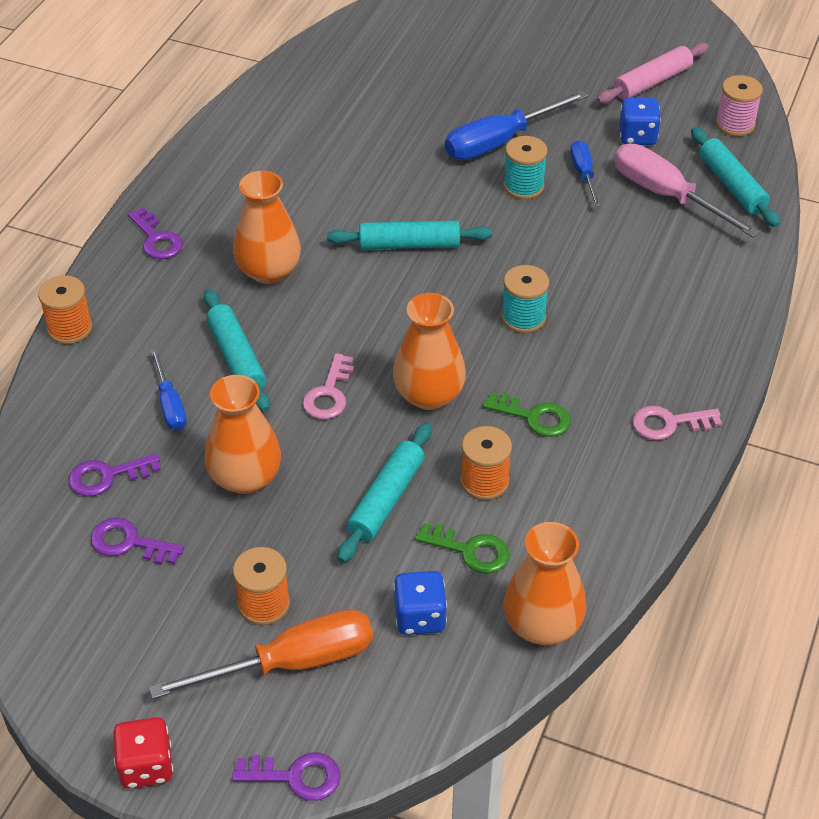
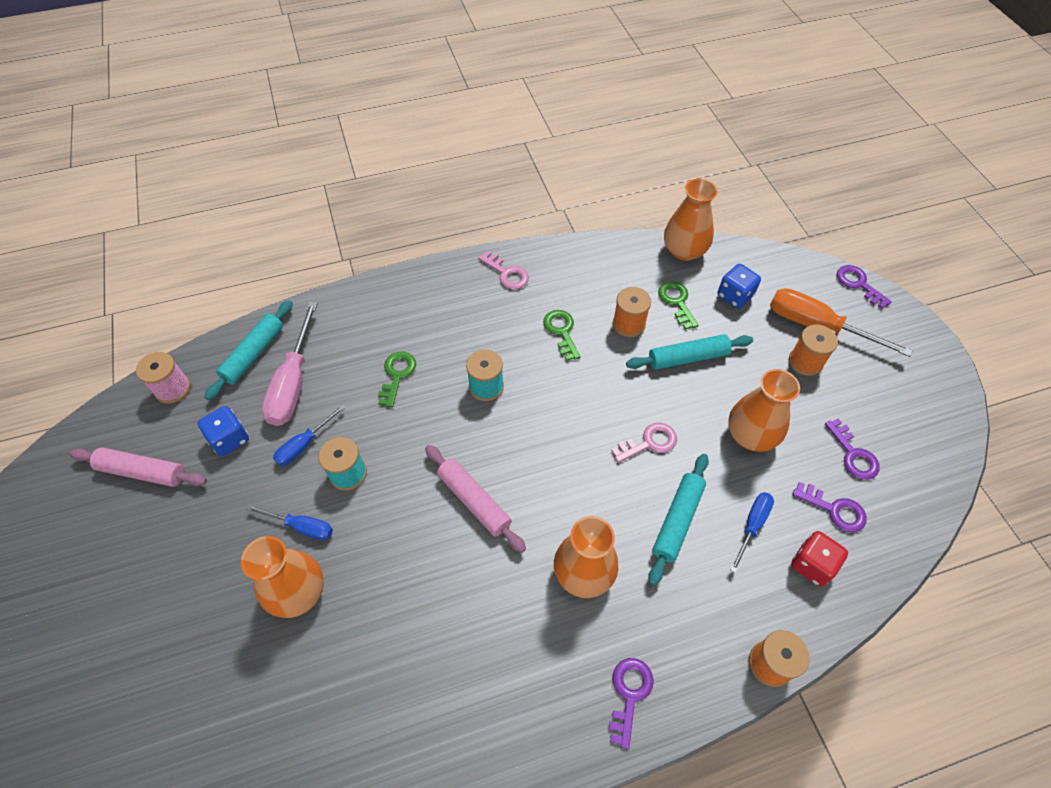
camera: 130 degrees left, 10 degrees up
(146, 766) = (928, 340): red dice -> red dice (812, 565)
(409, 244) = (474, 501): turquoise rolling pin -> pink rolling pin
(429, 395) = (596, 391): orange vase -> orange vase (297, 592)
(500, 142) = (301, 526): blue screwdriver -> blue screwdriver, size x0.56
(605, 265) = (397, 375): none -> green key

